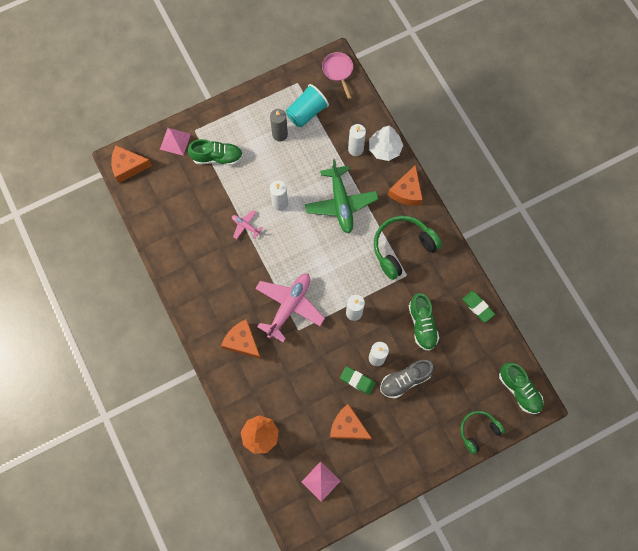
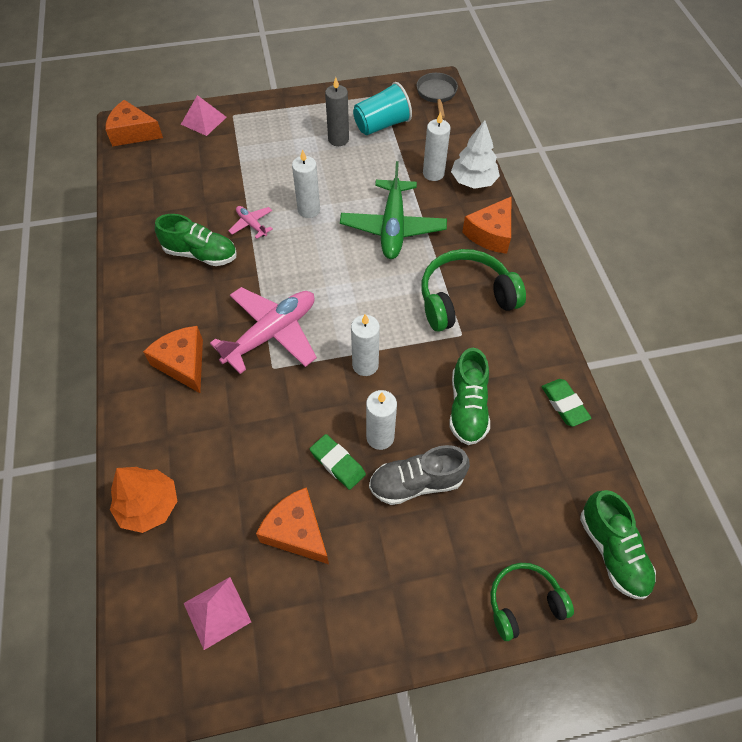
camera: 15 degrees right, 15 degrees down
(217, 157) = (248, 146): green shoe -> green shoe (201, 254)
(338, 71) = (436, 94): pink pan -> grey pan

